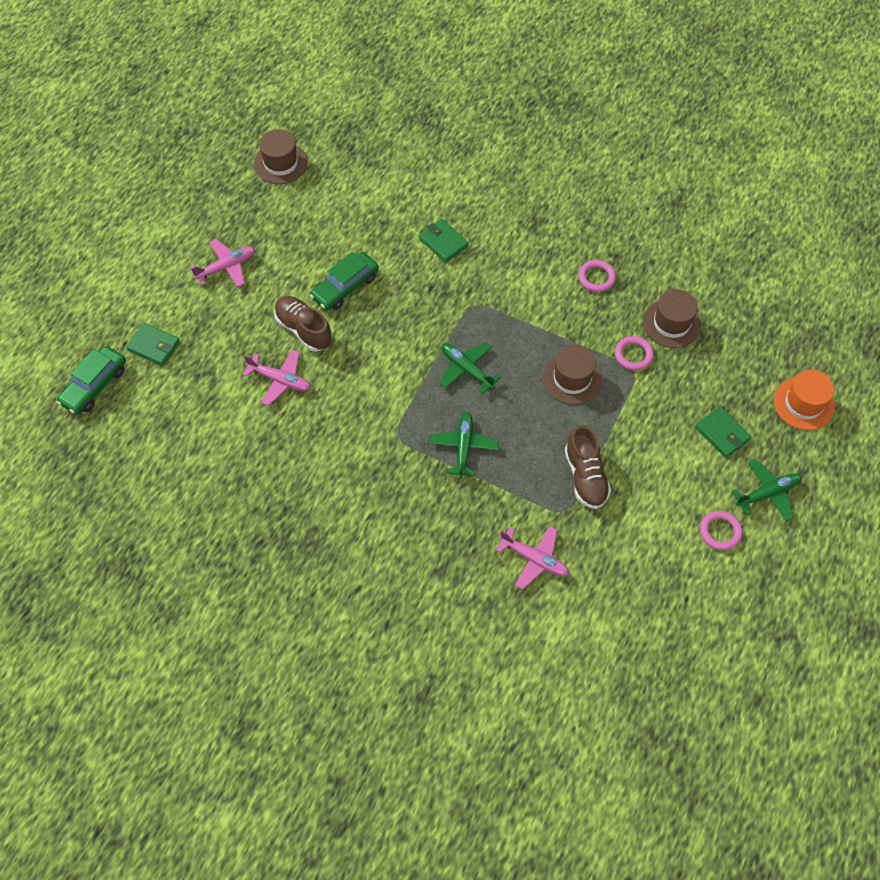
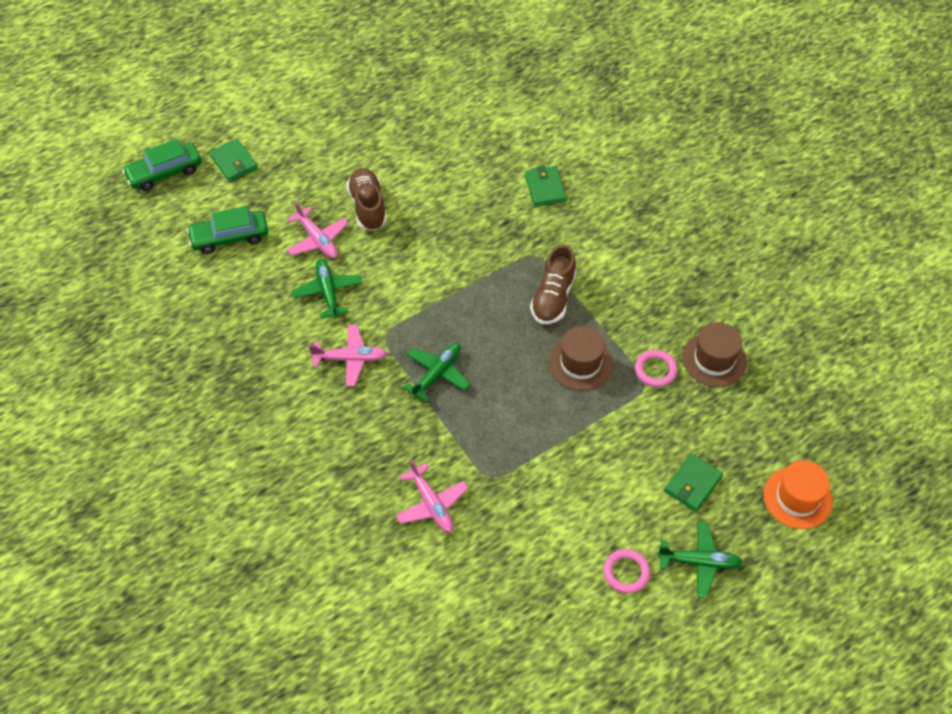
camera: 30 degrees right, 5 degrees down
(226, 267) = (339, 125): pink plane -> pink plane (350, 359)
(281, 163) = (447, 58): brown hat -> none
(345, 287) = (429, 187): green car -> green car (229, 237)
(466, 369) = (488, 308): green plane -> green plane (328, 292)
(585, 476) = (531, 456): brown shoe -> brown shoe (553, 298)
(596, 278) = (669, 284): pink ring -> none
(722, 433) = (692, 484): green wallet -> green wallet turned 45 degrees clockwise

